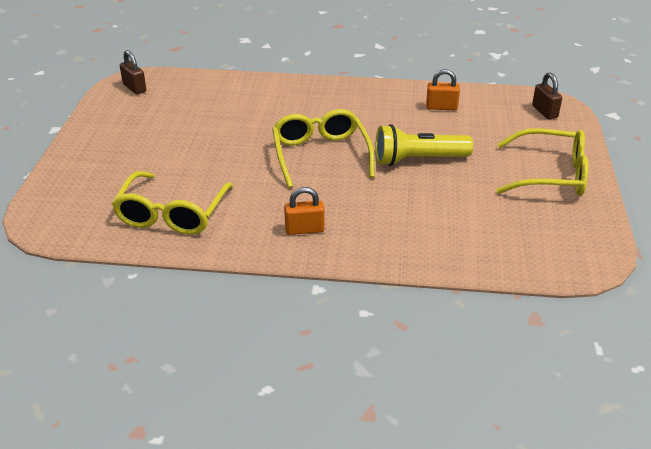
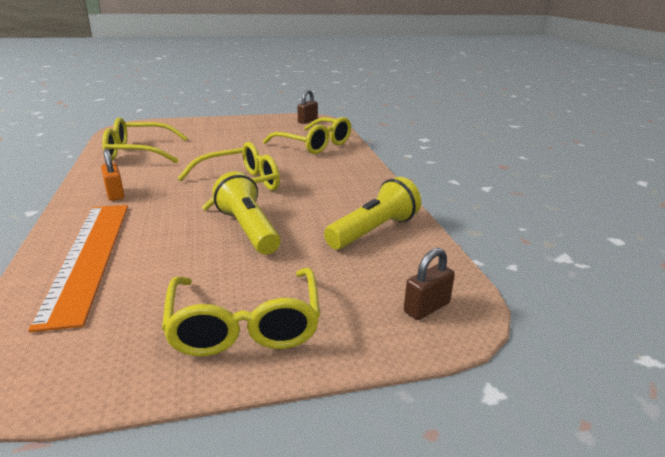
camera: 70 degrees right, 10 degrees down
(227, 98) = (314, 145): none -> yellow glasses
(440, 240) = (89, 256): none -> orange ruler
(441, 107) = (374, 231): orange padlock -> yellow flashlight

